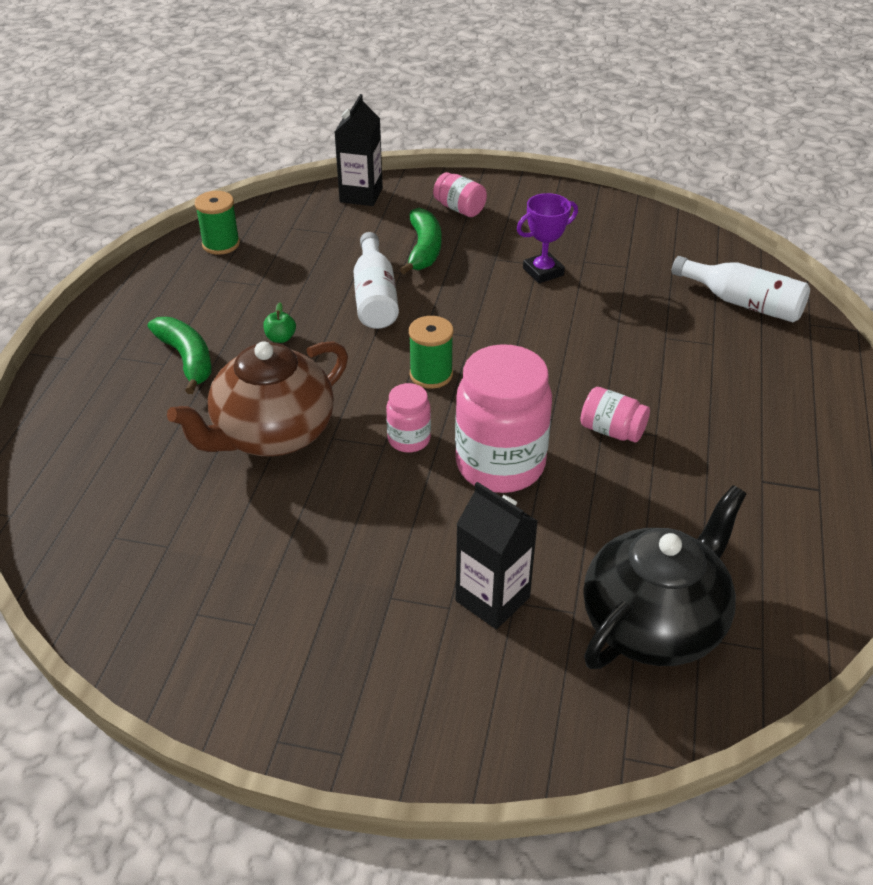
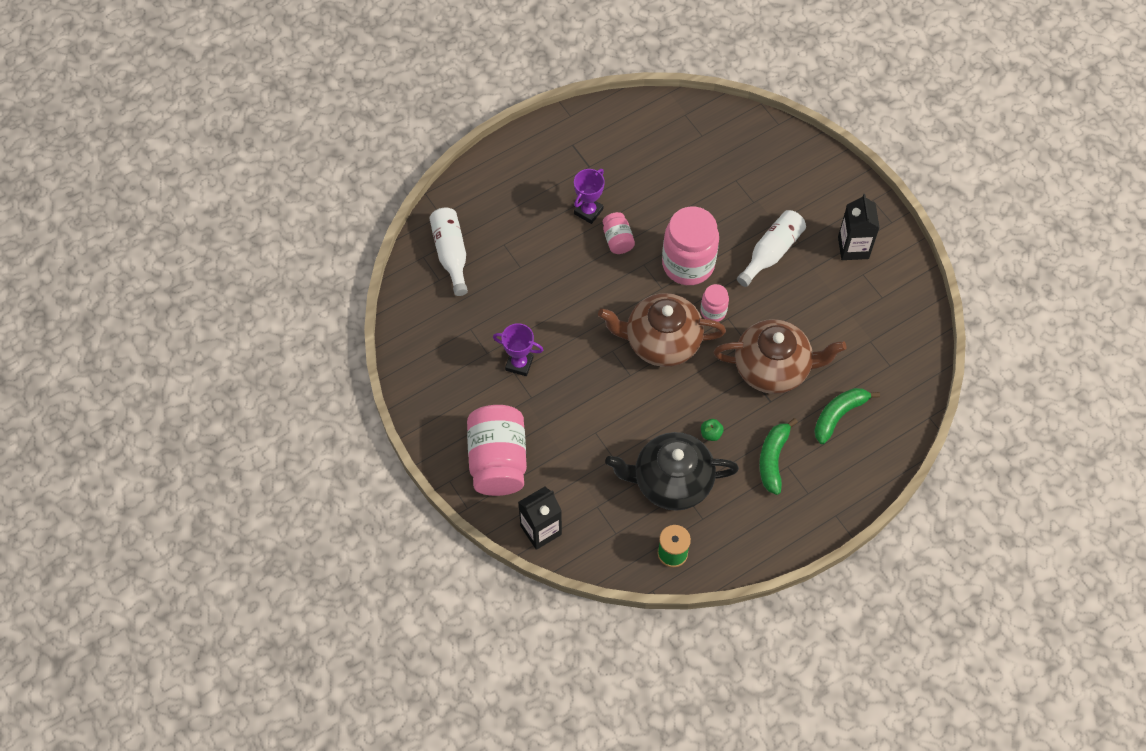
camera: 135 degrees left, 20 degrees up
(375, 297) = (630, 423): white bottle -> white bottle (771, 252)
(424, 249) = (561, 441): green banana -> green banana (838, 415)
(431, 375) = (661, 341): green spool -> brown teapot
(459, 209) = (498, 460): pink jar -> pink jar, size x2.04
(492, 599) = (760, 209): black carton -> black carton (853, 247)
(654, 623) = (711, 153): black teapot -> black teapot (671, 481)
(685, 434) = (588, 211): none -> purple trophy

